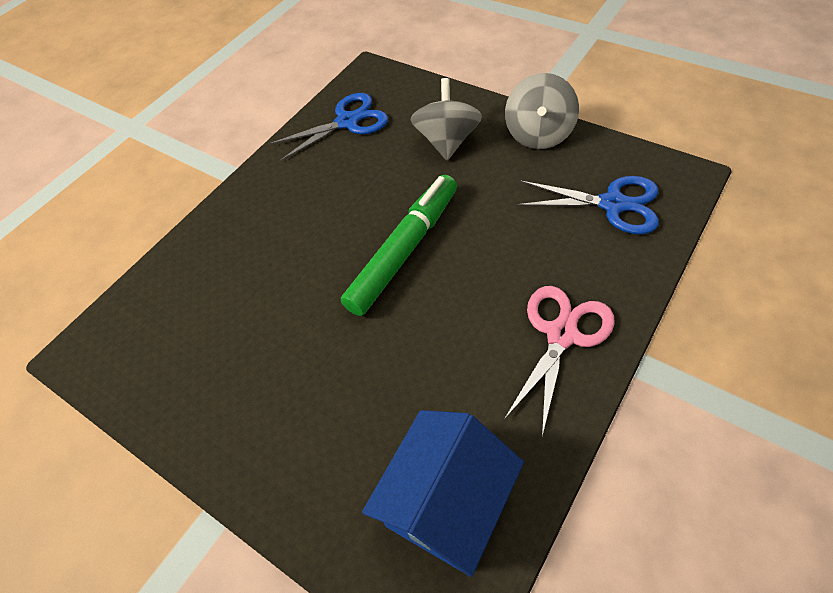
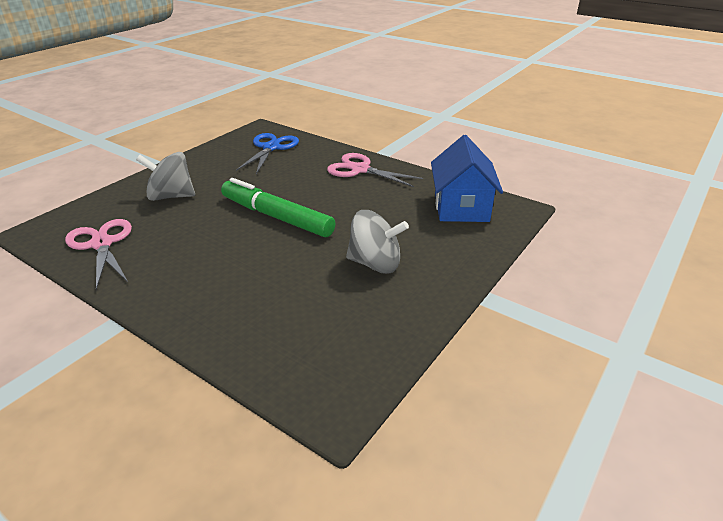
camera: 95 degrees left, 20 degrees down
(347, 122) = (101, 244): blue scissors -> pink scissors
(446, 503) = (461, 207): blue house -> blue house turned 60 degrees clockwise
(538, 134) = (192, 163): grey spinning top -> grey spinning top (375, 264)

